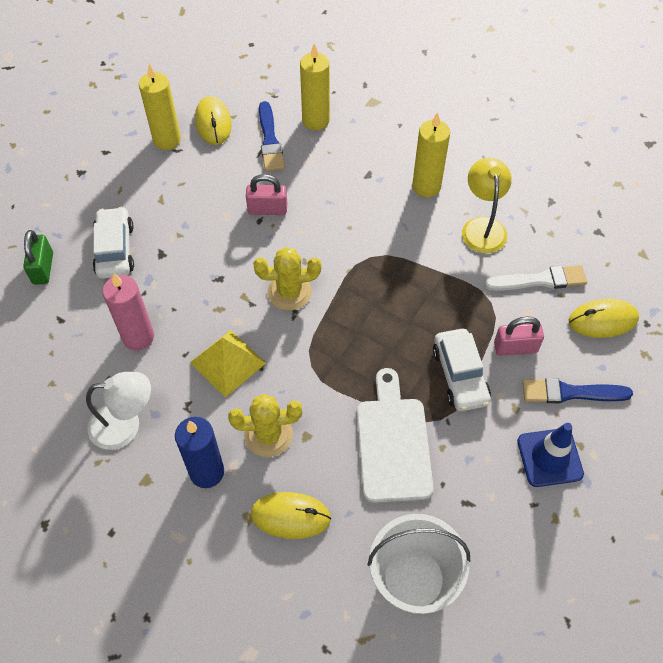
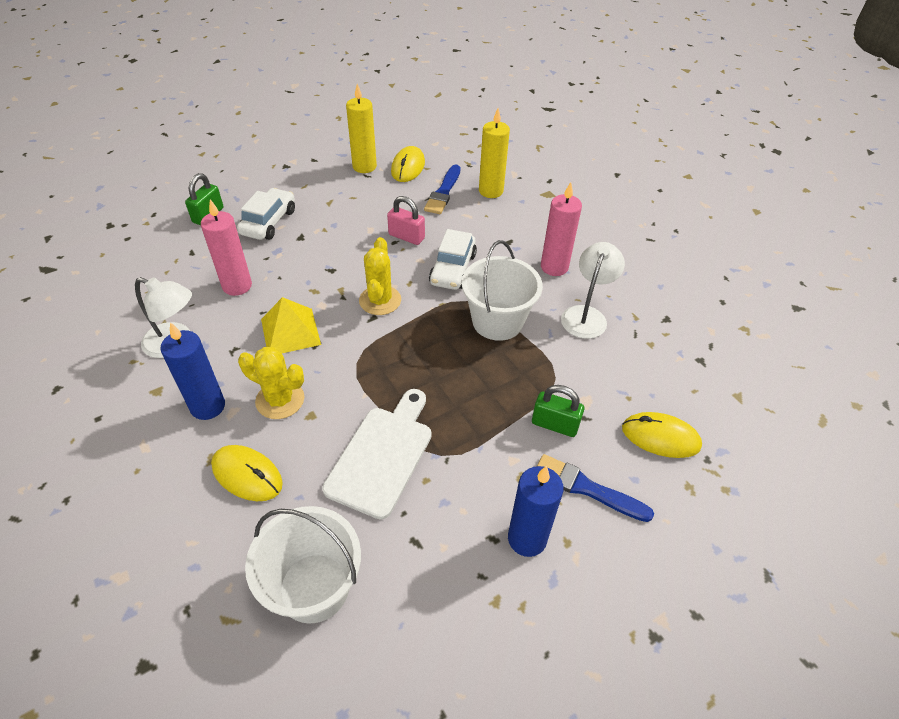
camera: 25 degrees right, 10 degrees down
(289, 292) = (380, 300): yellow cactus -> yellow cactus turned 75 degrees clockwise
(410, 267) = (497, 321): none -> white bucket
(426, 186) = (554, 267): yellow candle -> pink candle
(460, 376) = (484, 426): white car -> white car (453, 269)
(482, 227) = (586, 315): yellow lamp -> white lamp
(515, 347) = (554, 424): pink padlock -> green padlock
(540, 280) = (615, 378): white brush -> none
(549, 457) = (527, 538): blue traffic cone -> blue candle

